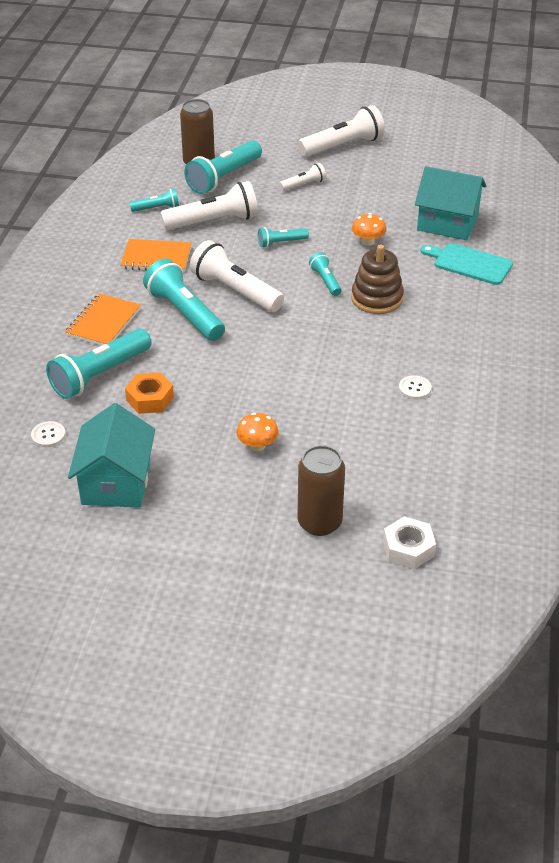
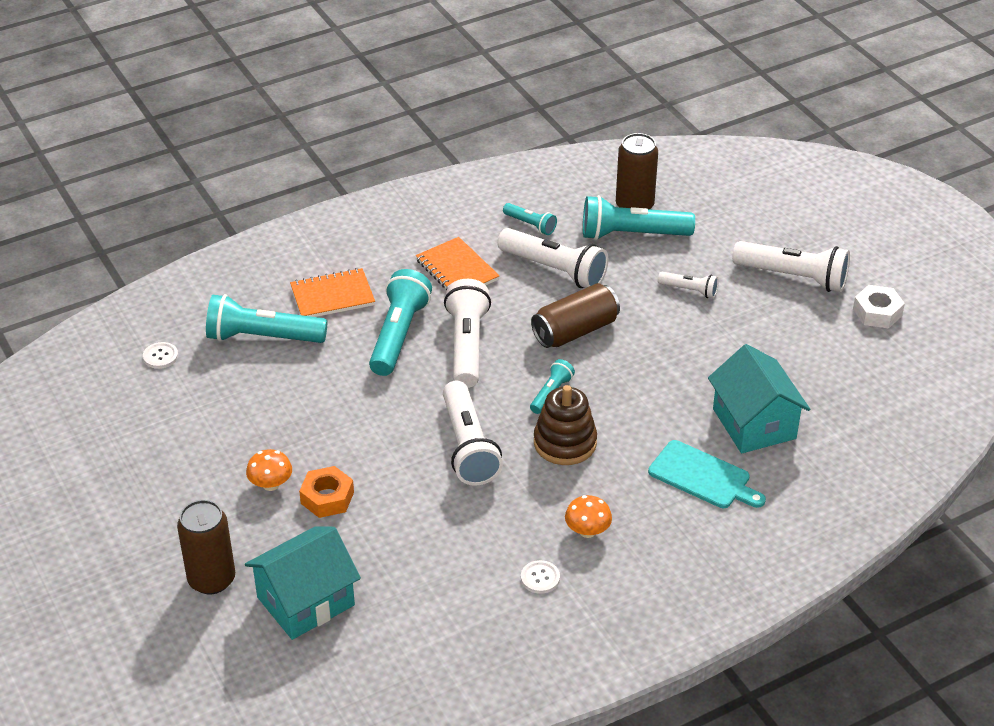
camera: 50 degrees right, 0 degrees up
(116, 482) = (143, 429): turquoise house -> turquoise house (305, 601)
(150, 399) = (263, 384): orange nut -> orange nut (327, 498)
(281, 243) = (575, 331): turquoise flashlight -> brown can
(331, 339) = (468, 447): none -> white flashlight
(368, 242) = (650, 386): orange mushroom -> orange mushroom (587, 531)
(408, 548) = (233, 656): white nut -> white nut (877, 312)
(415, 388) = (456, 543): white button -> white button (540, 578)
(469, 263) = (703, 477): turquoise cutting board -> turquoise cutting board turned 135 degrees clockwise

